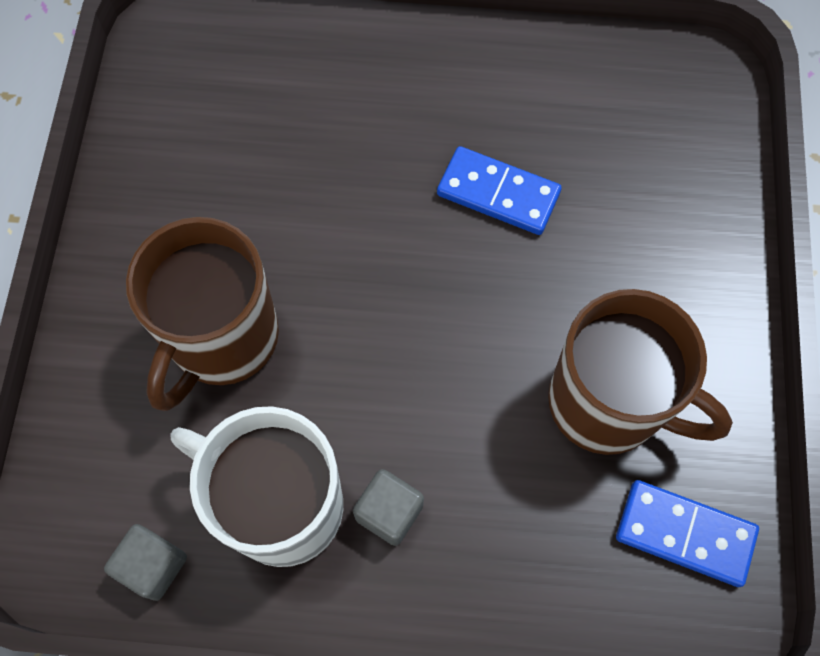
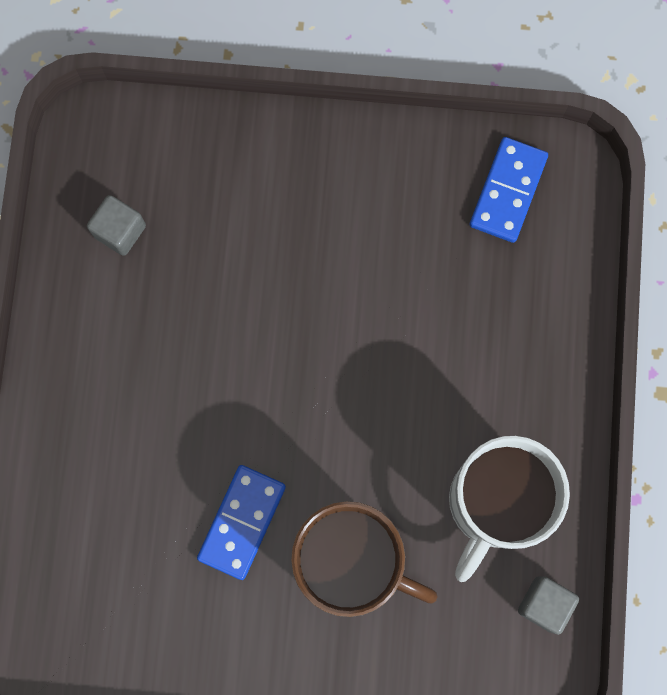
camera: 90 degrees left, 10 degrees up
(389, 512) = (497, 416): grey cube -> grey cube (120, 231)
(498, 193) = (212, 321): blue domino -> blue domino (241, 522)
(607, 403) = (405, 241): brown mug -> none

